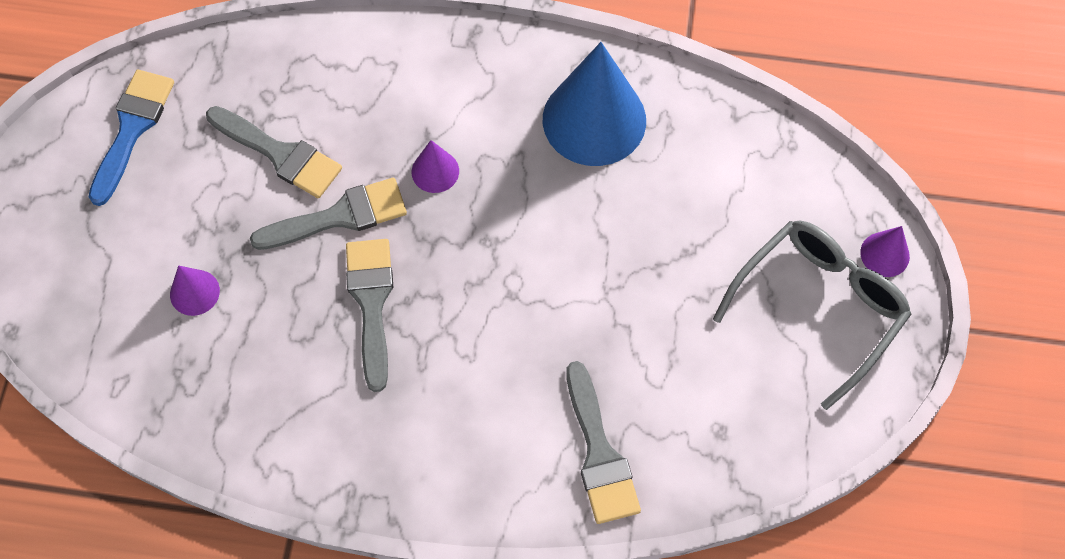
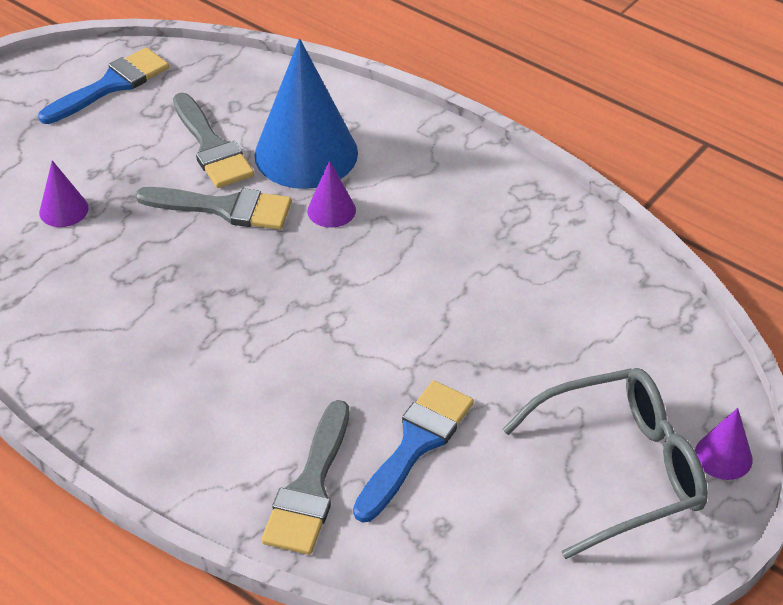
camera: 30 degrees right, 20 degrees down
(371, 303) = (199, 280): grey brush -> none
(594, 119) = (504, 231): blue cone -> blue cone (306, 153)
(654, 369) = (415, 444): none -> blue brush

